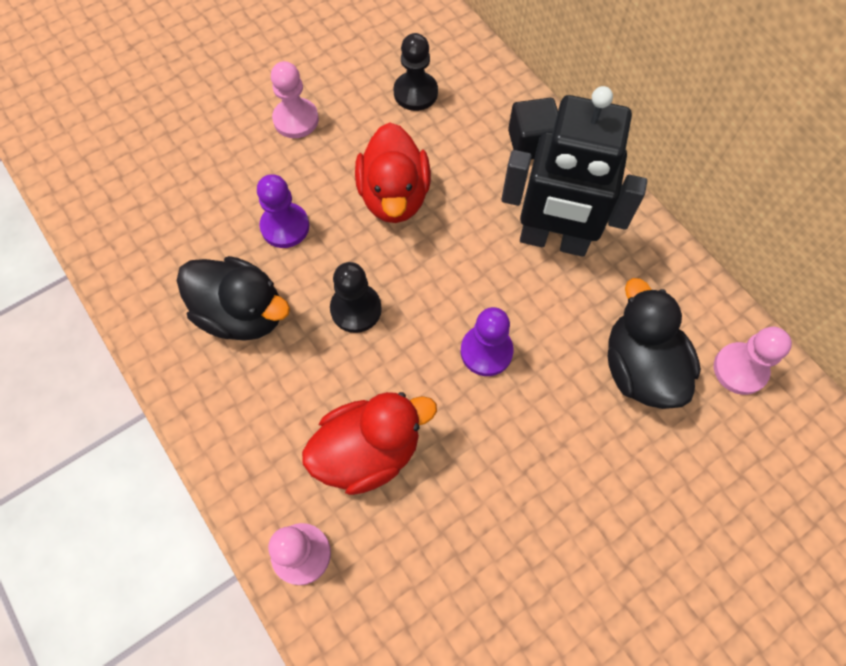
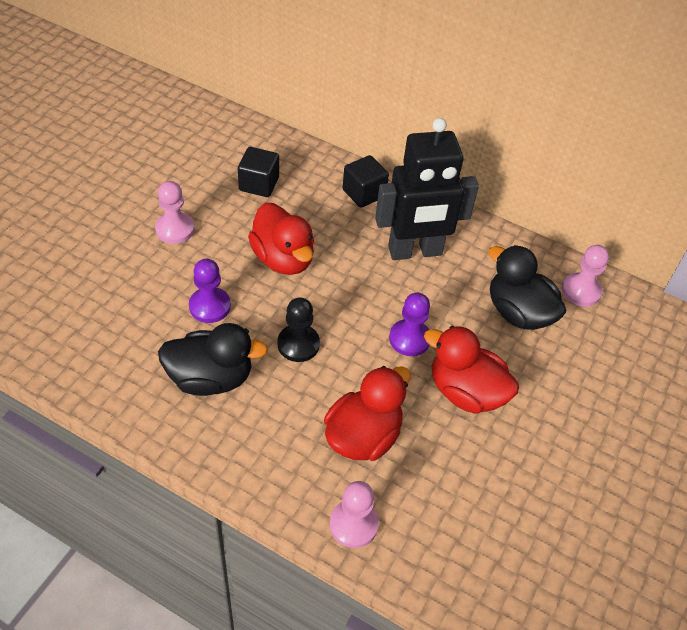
camera: 30 degrees left, 15 degrees down
(415, 93) = (259, 184): black pawn -> black cube
(517, 446) = (465, 392): none -> red duck

